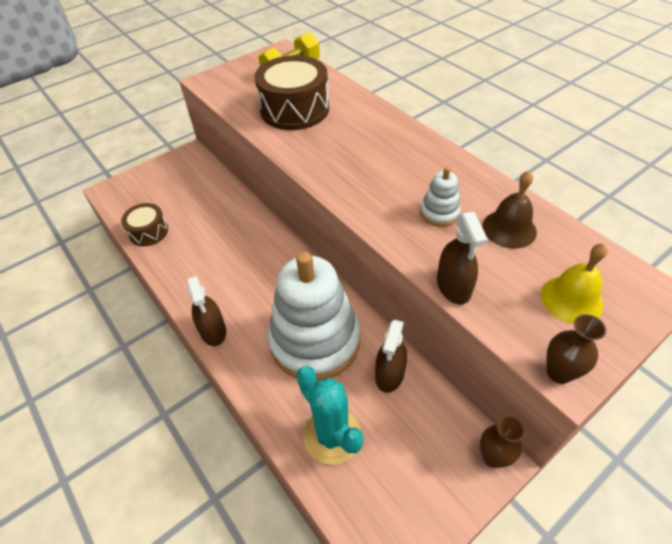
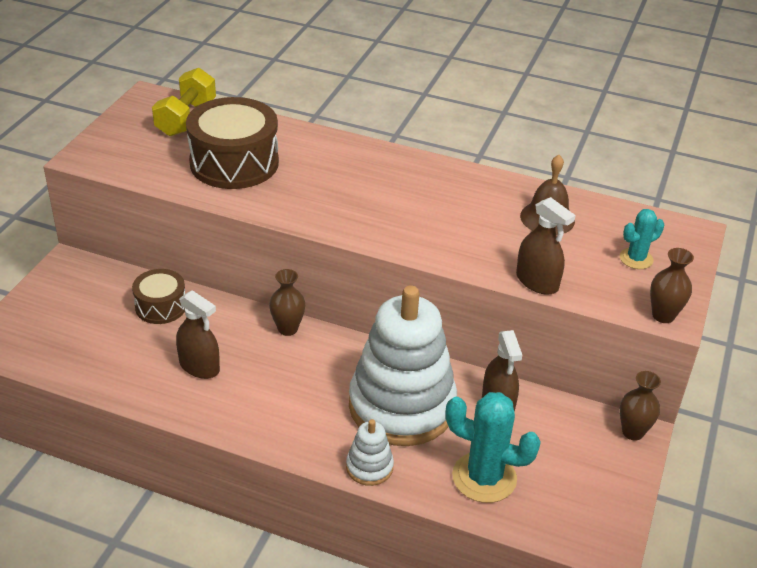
camera: 35 degrees left, 10 degrees down
(148, 232) = (99, 371): brown drum -> brown drum (161, 306)
(213, 331) = (281, 440): brown spray bottle -> brown spray bottle (199, 366)
(282, 246) = (287, 329): none -> brown vase
(439, 213) = (476, 224): white stacking toy -> white stacking toy (369, 467)
(571, 299) = (636, 259): yellow bell -> turquoise cactus

